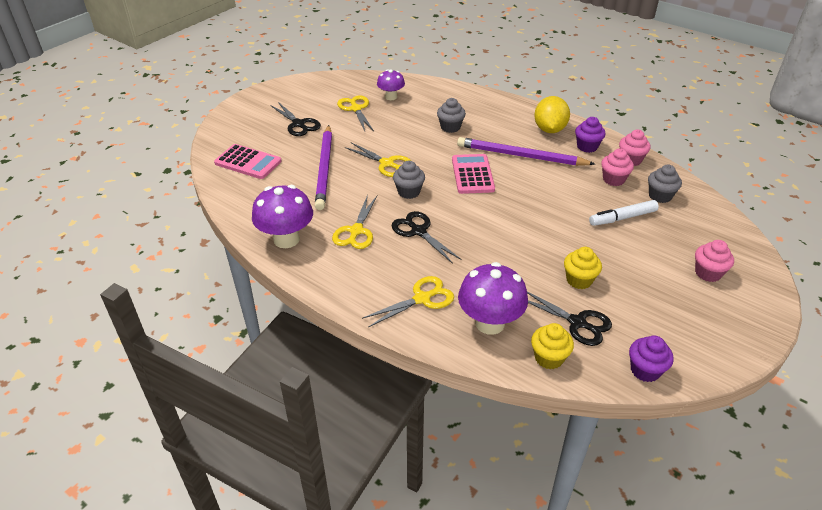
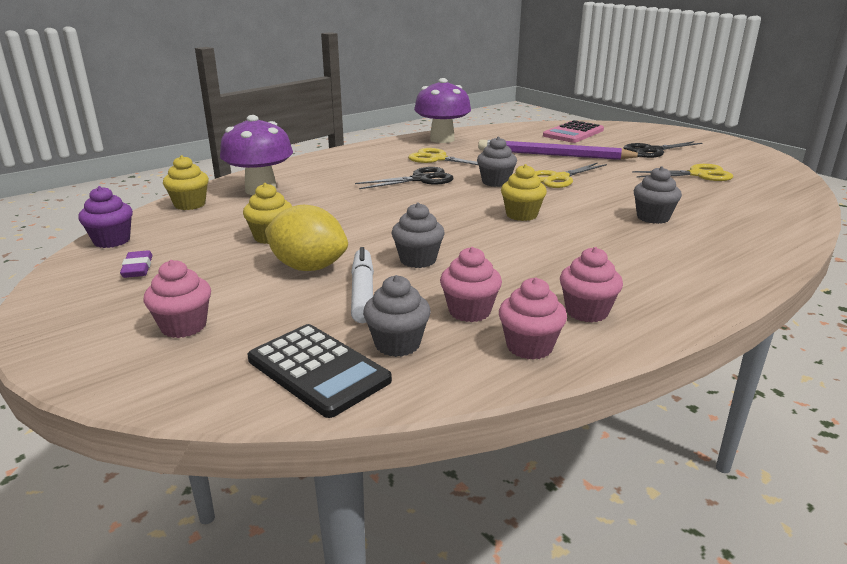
camera: 105 degrees right, 15 degrees down
(391, 97) = (741, 194): purple mushroom -> none
(422, 299) = (320, 171): yellow scissors -> none
(472, 174) = (521, 215): pink calculator -> yellow cupcake
(521, 156) = (563, 251): purple pencil -> none
(549, 129) = (652, 289): yellow lemon -> yellow lemon (308, 267)
(568, 206) = (418, 260): none -> grey cupcake
(577, 323) = (213, 224): black scissors -> none
(587, 147) = (586, 311): purple cupcake -> pink cupcake
(670, 329) = (137, 268): none -> purple eraser
(699, 214) = (318, 370): none -> black calculator

